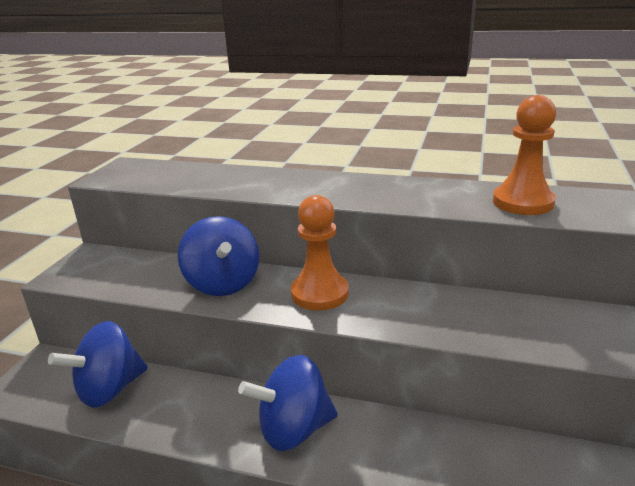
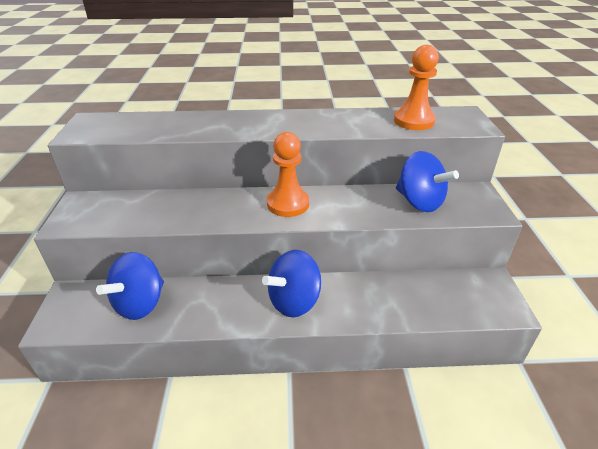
camera: 20 degrees left, 10 degrees up
(223, 283) = (211, 208): blue spinning top -> blue spinning top (419, 202)

